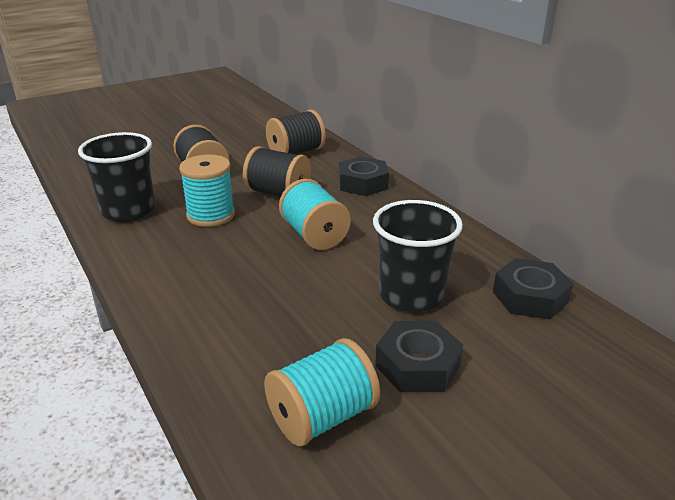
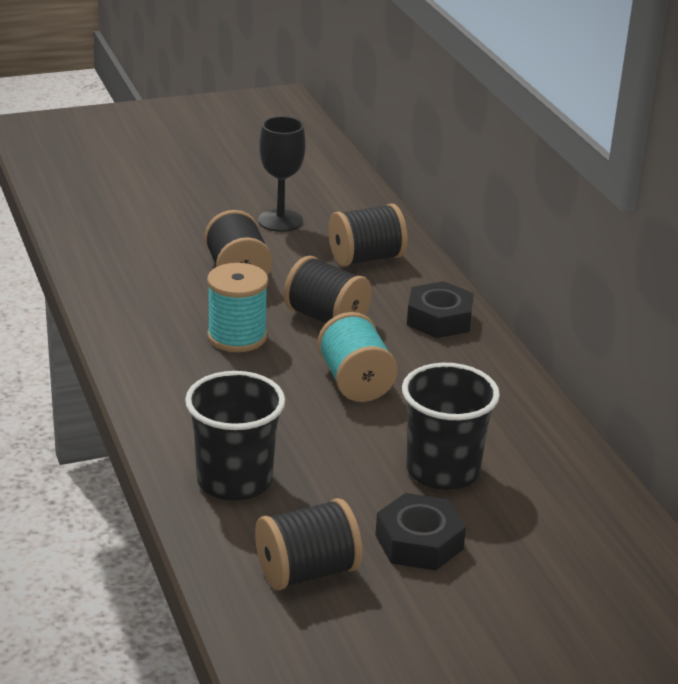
camera: 10 degrees right, 0 degrees up
(128, 210) = (139, 316): black cup -> black cup (234, 481)
(228, 137) = (280, 221): none -> black goblet
(322, 417) = (307, 572): turquoise spool -> black spool
(530, 297) = (577, 493): black nut -> none

